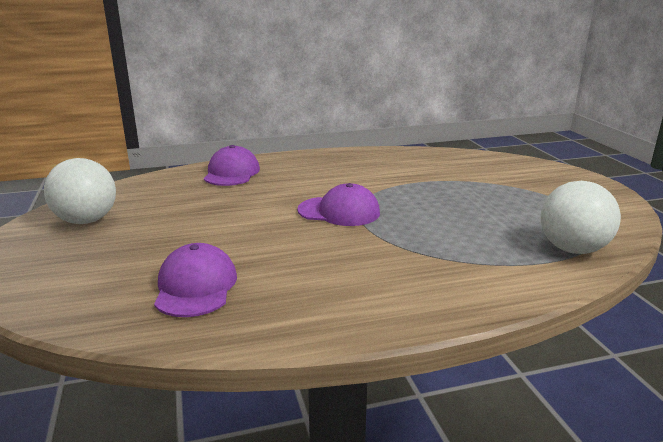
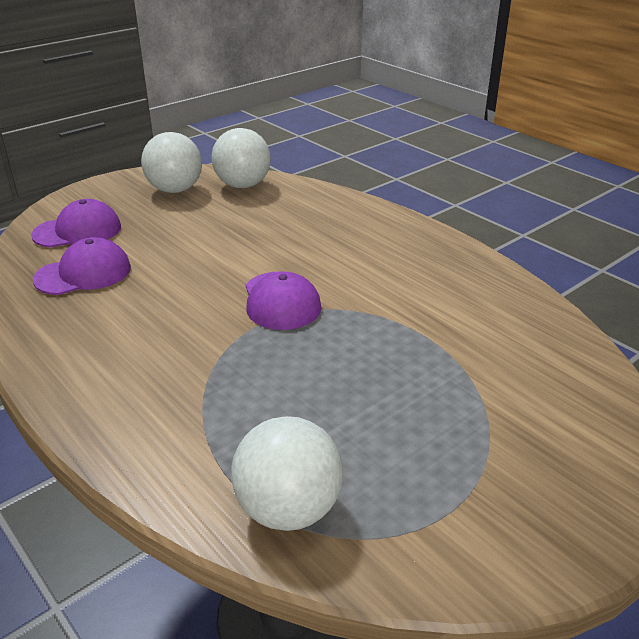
camera: 65 degrees right, 10 degrees up
(130, 193) = (243, 185): none -> white ball
(231, 173) = (334, 212): purple cap -> purple cap (77, 231)

